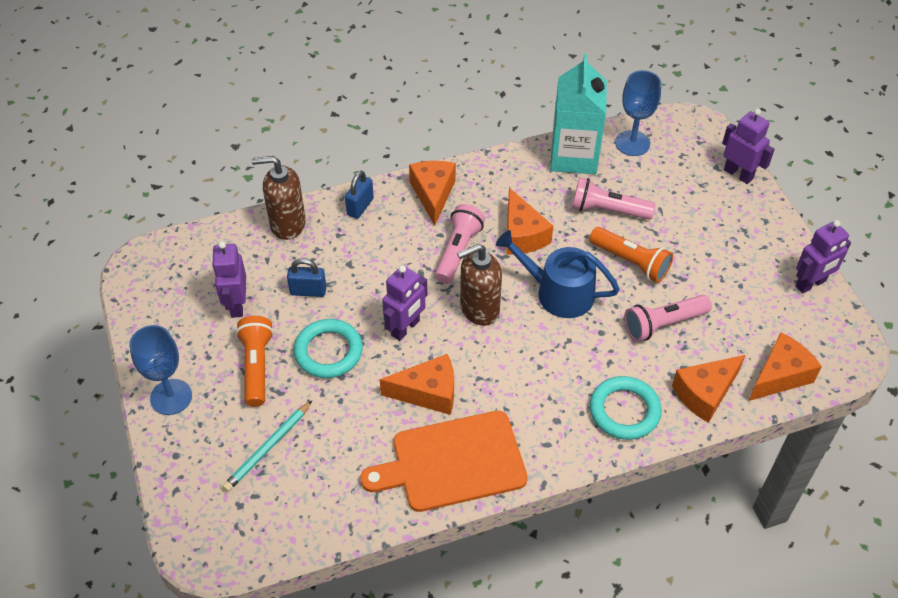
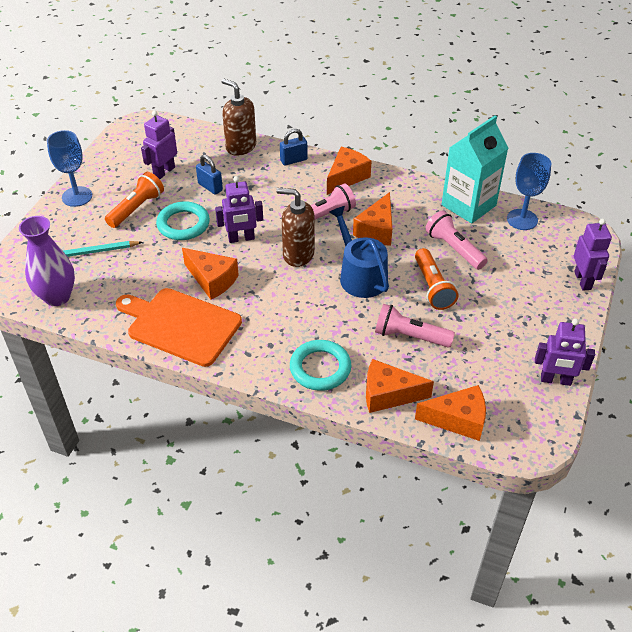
camera: 40 degrees right, 5 degrees down
(290, 525) = (57, 297): none -> purple vase

